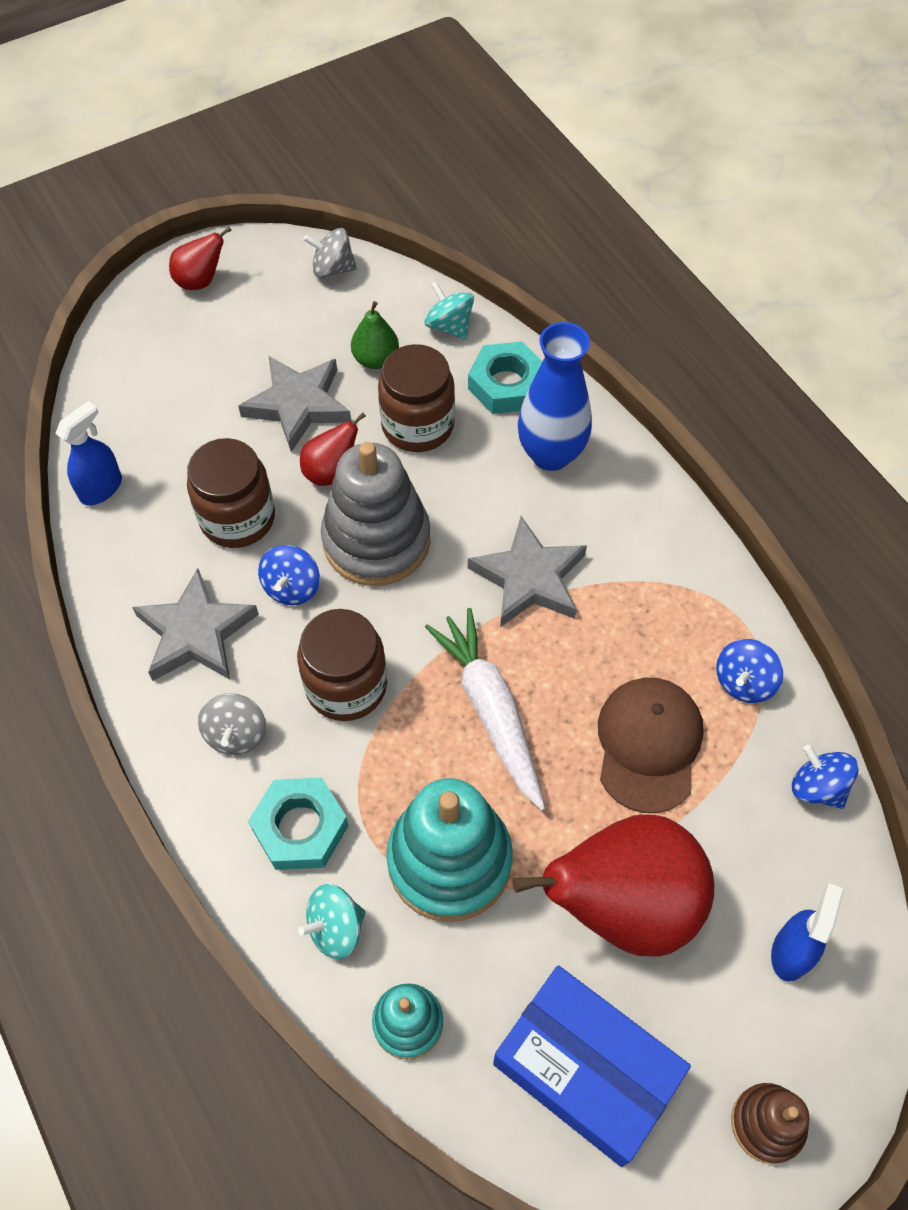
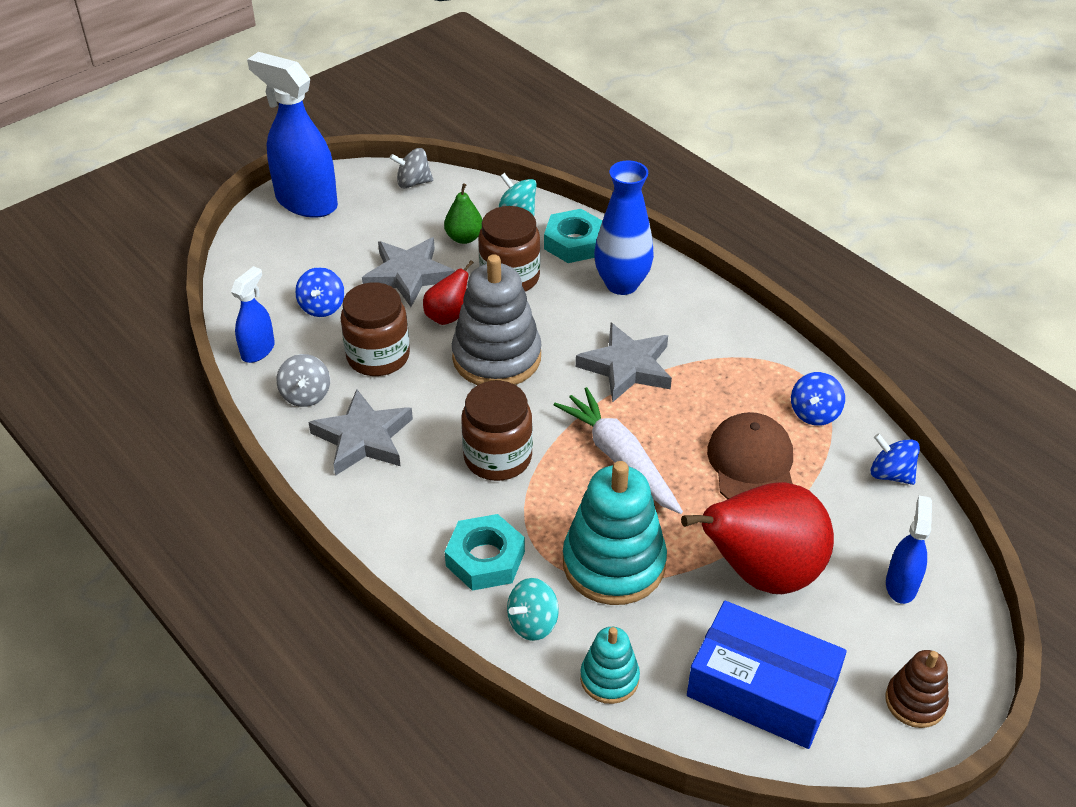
camera: 10 degrees left, 15 degrees down
(200, 281) = (306, 202): red pear -> blue spray bottle
(236, 734) = (415, 502): grey spinning top -> grey spinning top (306, 395)
(292, 587) = (435, 397): blue spinning top -> blue spinning top (322, 307)

